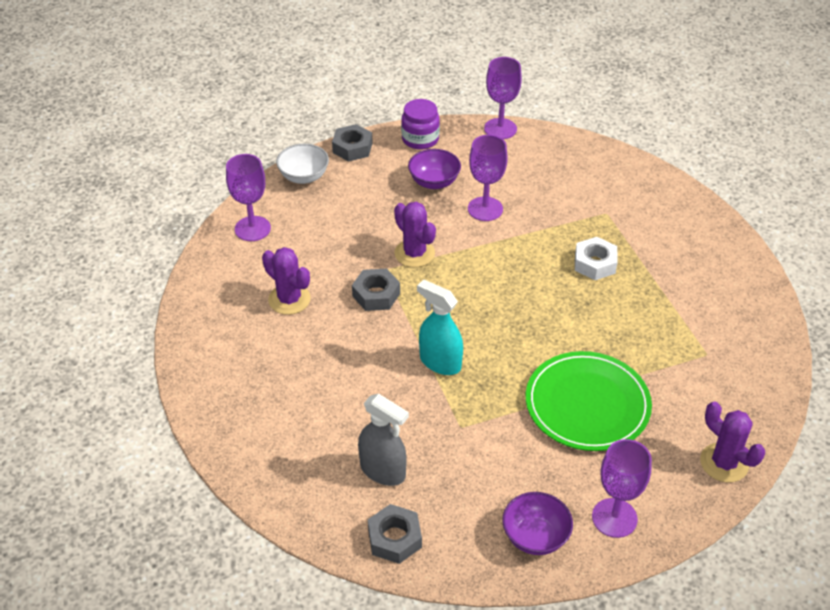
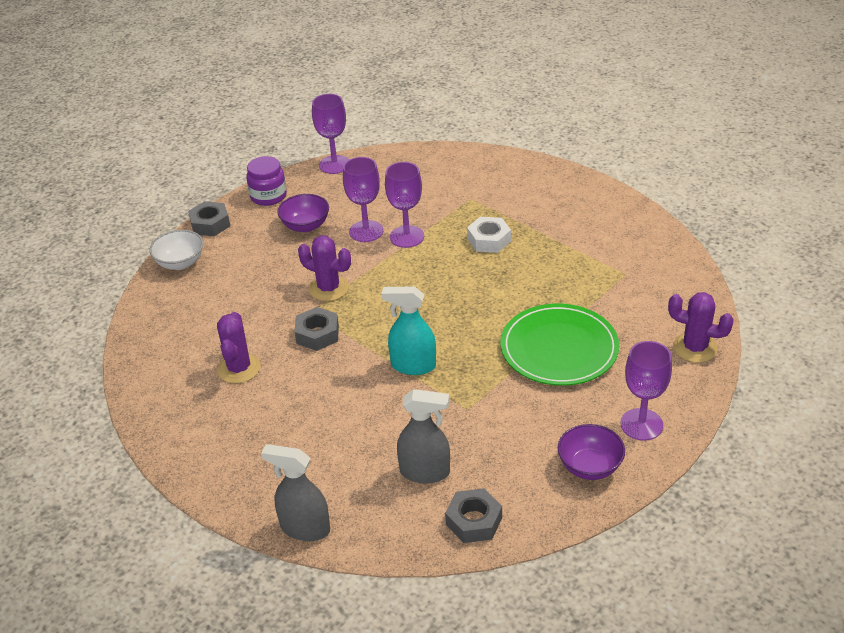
camera: 25 degrees left, 5 degrees down
(249, 475) = (305, 528): none -> grey spray bottle
(252, 228) = (161, 323): purple goblet -> purple goblet (407, 237)
(289, 299) = (239, 368): purple cactus -> purple cactus turned 75 degrees clockwise

